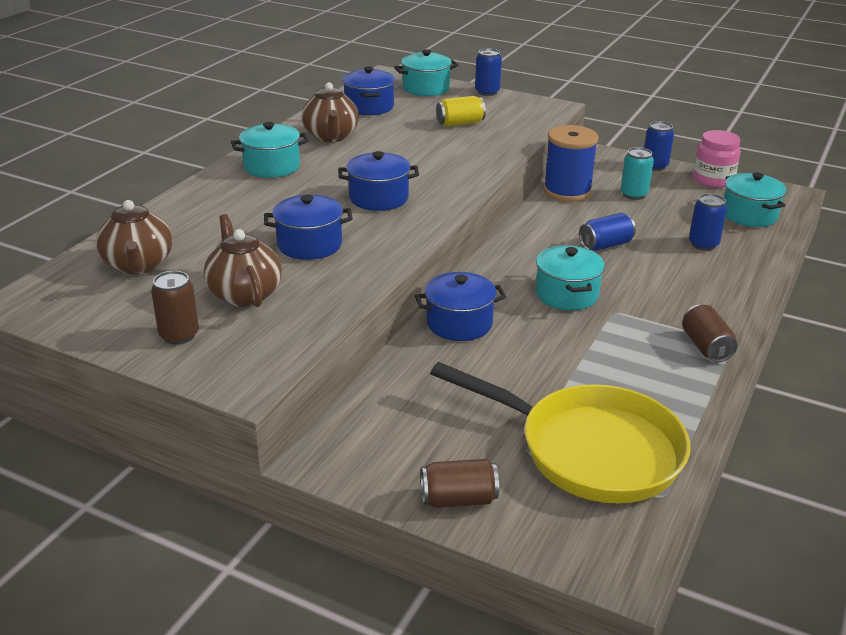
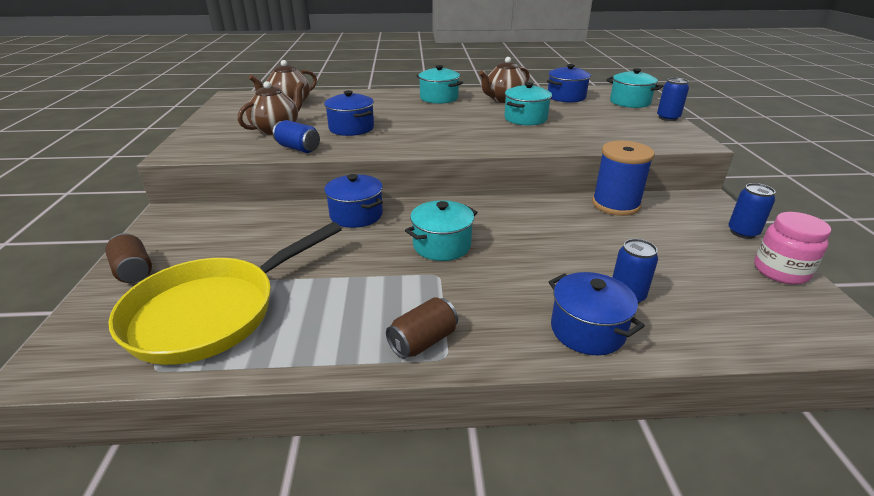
camera: 60 degrees right, 0 degrees up
(179, 335) = (221, 128): brown can -> none
(378, 198) = (437, 129): blue pot -> blue pot (587, 330)
(460, 123) = (594, 123): yellow can -> none
(589, 450) = (212, 312): yellow pan -> yellow pan turned 45 degrees clockwise
(605, 245) = (548, 243): blue can -> blue can (298, 148)
(634, 194) = (664, 235): turquoise can -> none
(749, 215) = (742, 313): turquoise pot -> turquoise pot (525, 119)

